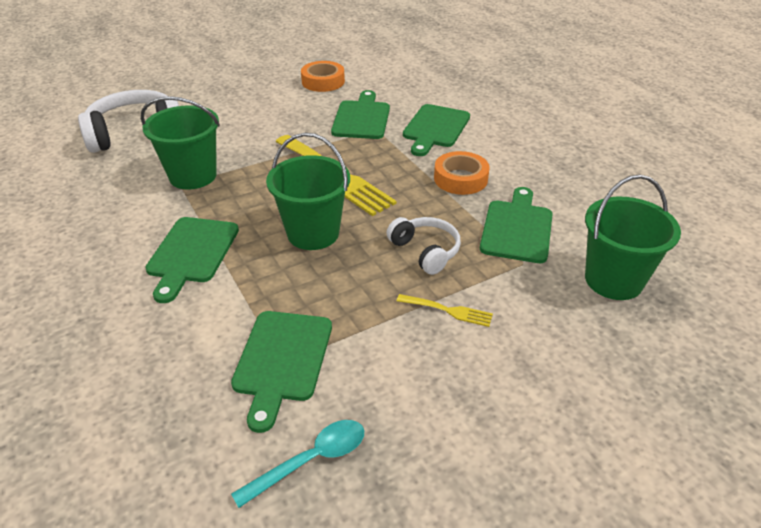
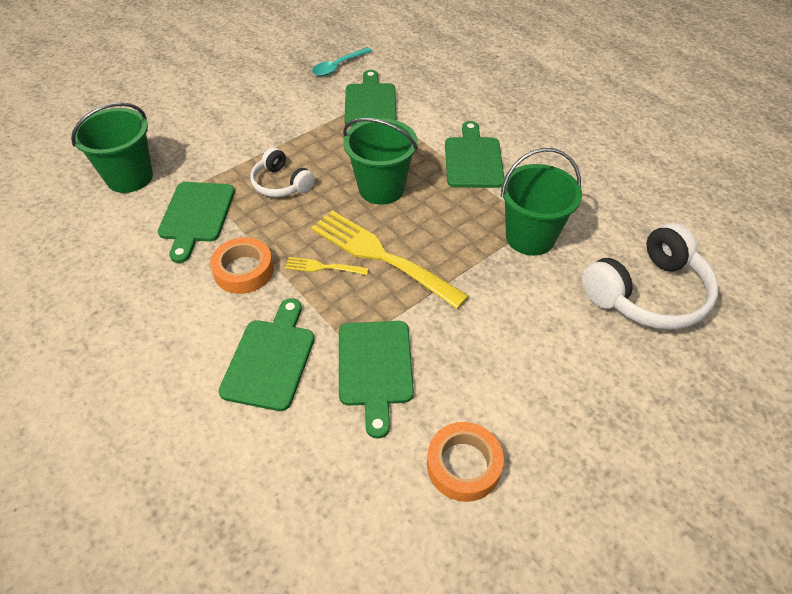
camera: 170 degrees right, 10 degrees up
(448, 310) = (264, 141): yellow fork -> yellow fork (323, 267)

